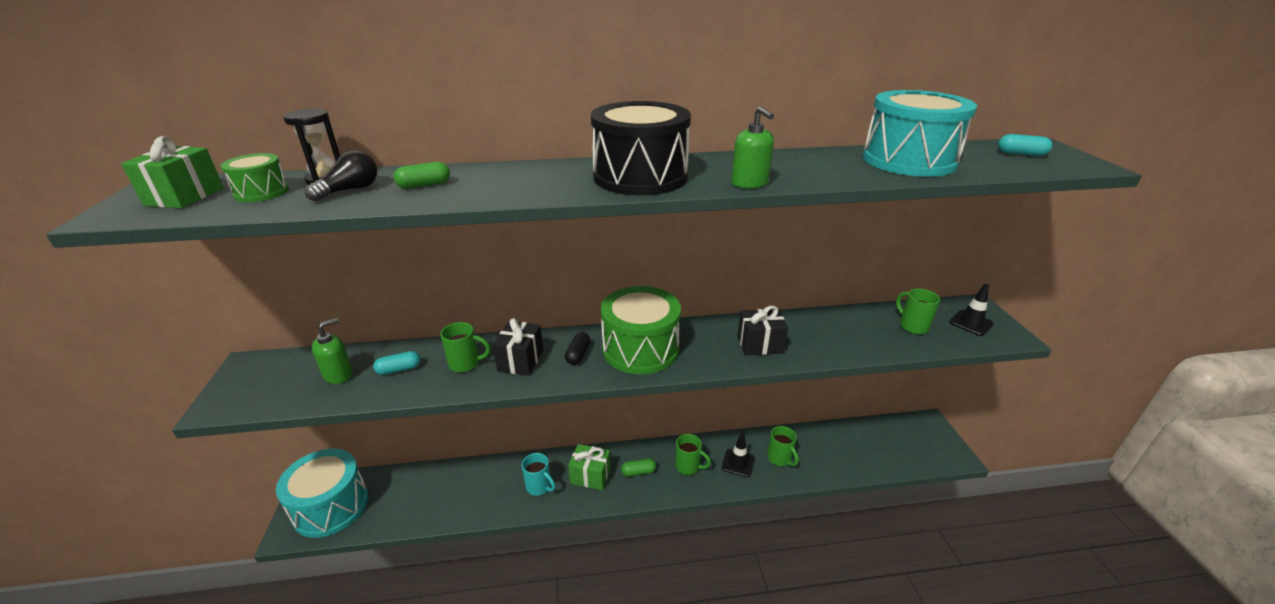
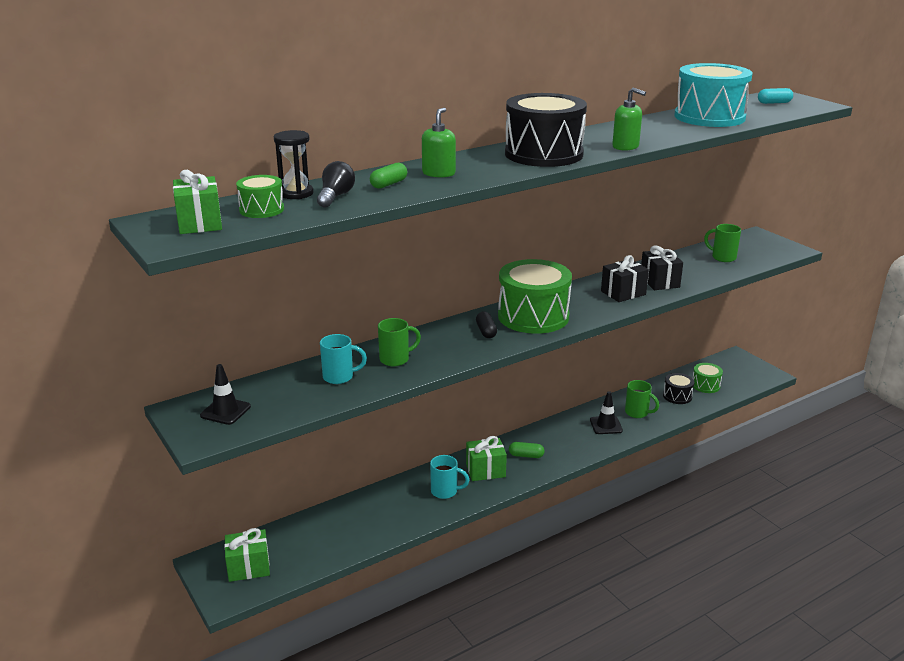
camera: 25 degrees left, 5 degrees down
(331, 506) = (248, 567): turquoise drum -> green gift
(338, 375) = (286, 393): green soap dispenser -> green soap dispenser (438, 173)
(399, 369) = (339, 377): turquoise capsule -> turquoise mug
(520, 360) = (441, 346): black gift -> black gift (659, 282)
(638, 472) = (526, 455): green capsule -> green capsule turned 45 degrees clockwise
(688, 466) = (566, 439): green mug -> none
(834, 452) = (677, 396): none -> black drum
(874, 448) = (705, 385): none -> green drum
(971, 323) = (760, 247): black traffic cone -> black traffic cone (225, 411)

